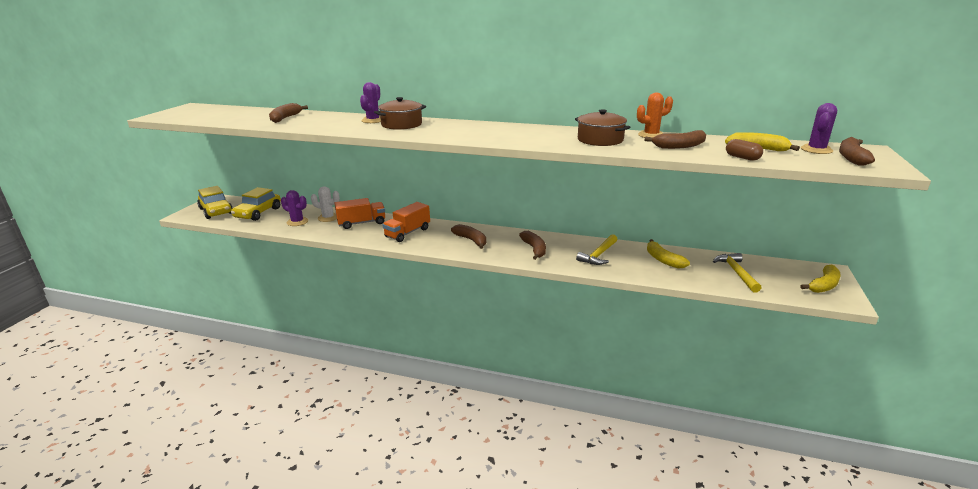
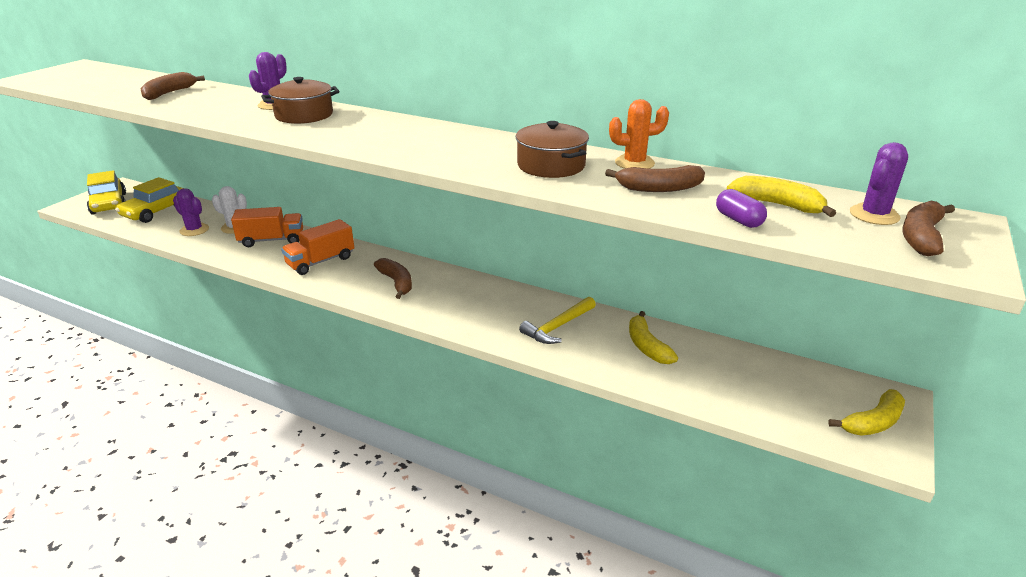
camera: 10 degrees right, 5 degrees up
(534, 249) = (473, 307): brown banana -> none
(736, 273) = (746, 382): yellow hammer -> none
(742, 158) = (738, 220): brown capsule -> purple capsule

